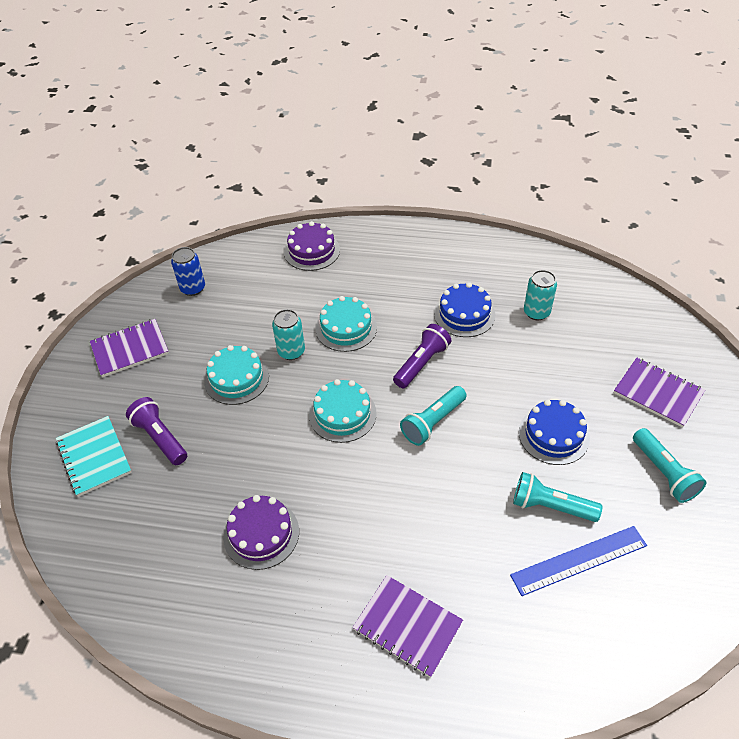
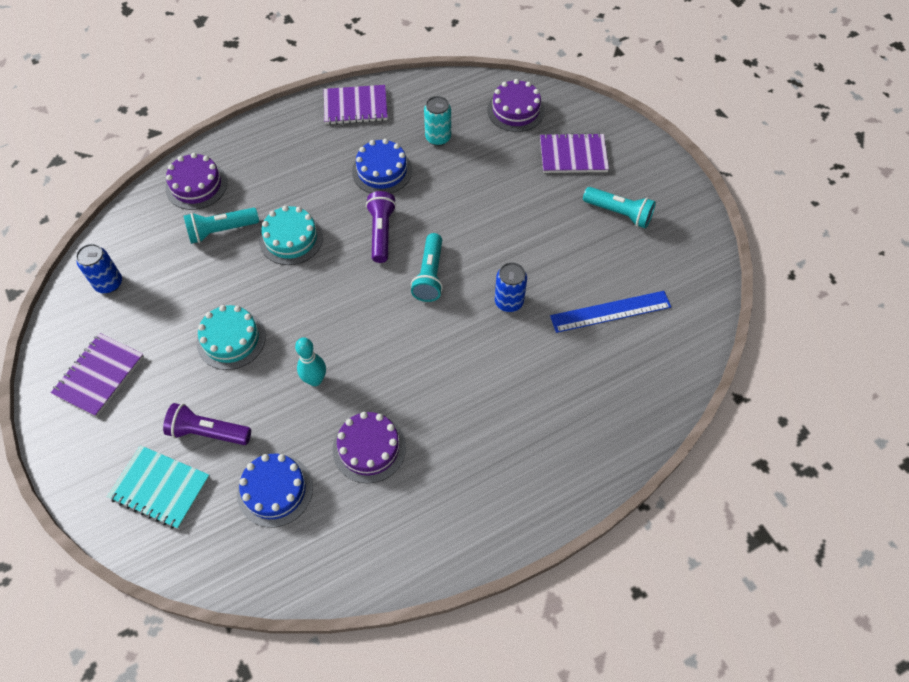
camera: 40 degrees left, 10 degrees up
(268, 449) = (315, 380): none -> turquoise bowling pin
(291, 351) = (260, 287): turquoise can -> none
(342, 414) = (352, 313): turquoise cake -> none
(407, 626) = (534, 436): purple notebook -> purple notebook (355, 106)
(485, 488) = (509, 302): none -> blue can
(550, 506) = (564, 285): turquoise flashlight -> turquoise flashlight (221, 231)
(553, 435) = (526, 231): blue cake -> blue cake (275, 490)
(579, 560) = (610, 311): blue ruler -> blue ruler turned 45 degrees clockwise
(630, 325) = (515, 110): none -> purple cake

